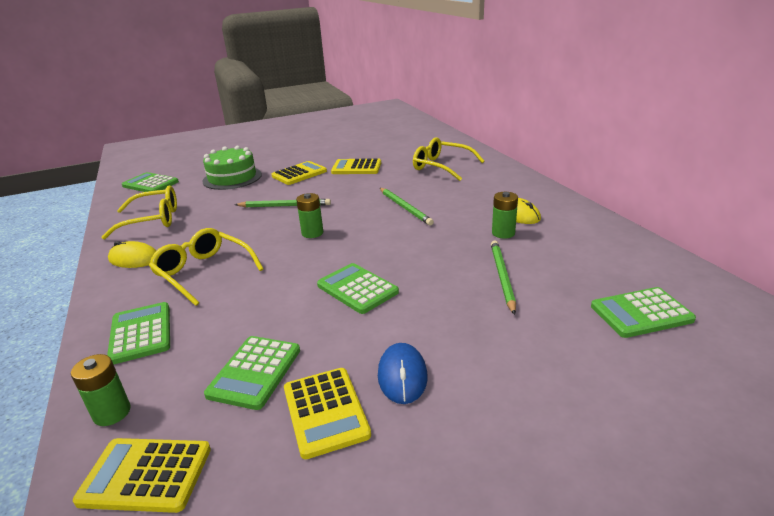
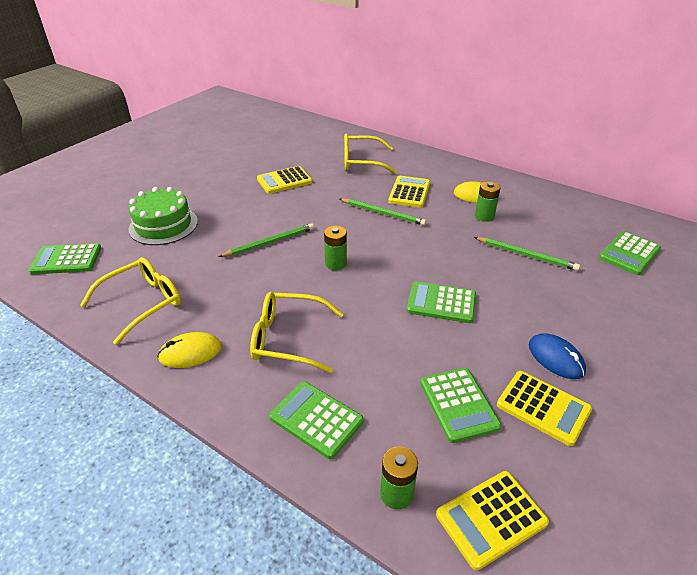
camera: 35 degrees left, 10 degrees up
(299, 174) = (234, 202): yellow calculator -> yellow calculator (409, 192)
(502, 277) = (526, 255): green pencil -> green pencil turned 150 degrees clockwise

